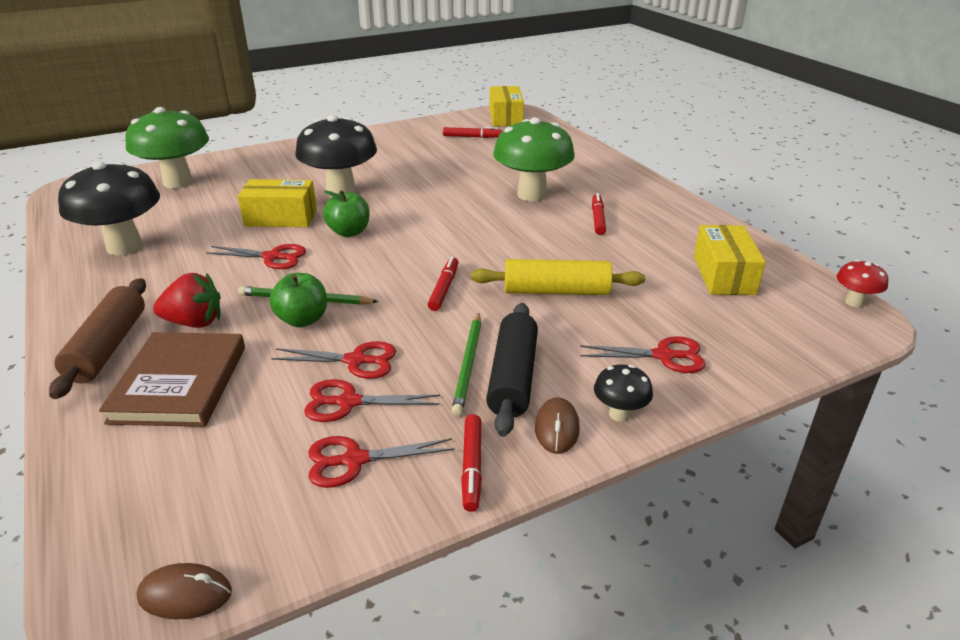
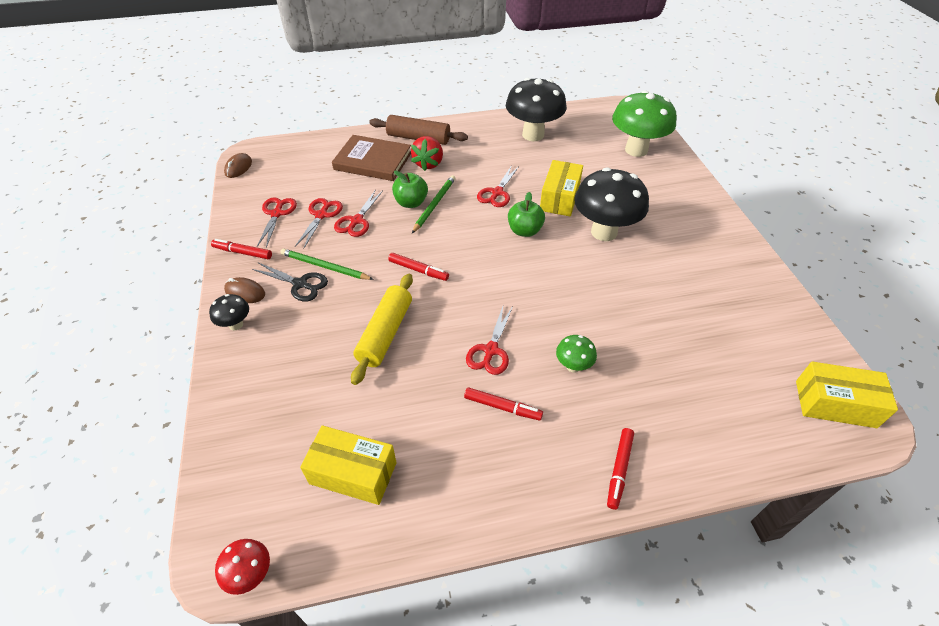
camera: 105 degrees right, 15 degrees up
(472, 137) = (752, 350): red marker -> red marker (619, 470)
(513, 377) = (300, 284): black rolling pin -> black scissors
(531, 195) = (573, 366): green mushroom -> green mushroom, size x0.46
(664, 356) = (272, 371): red scissors -> red scissors (491, 350)

